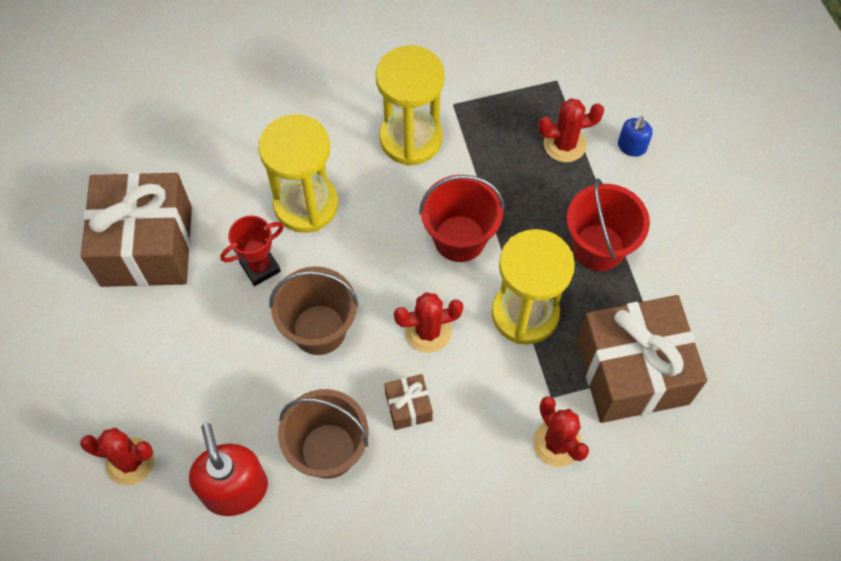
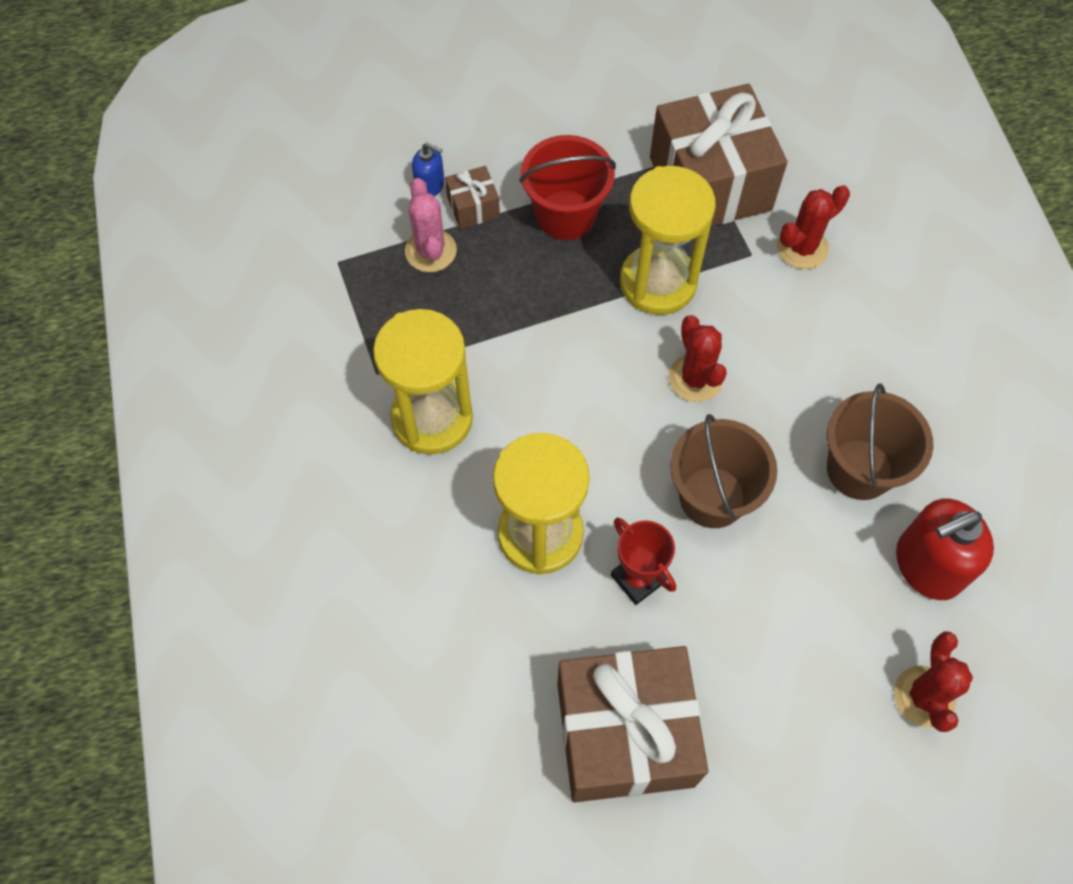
camera: 95 degrees left, 0 degrees up
(408, 407) = (790, 391): brown gift -> brown gift (473, 207)
(459, 238) = (570, 354): red bucket -> none
(564, 144) = (430, 251): red cactus -> pink cactus

